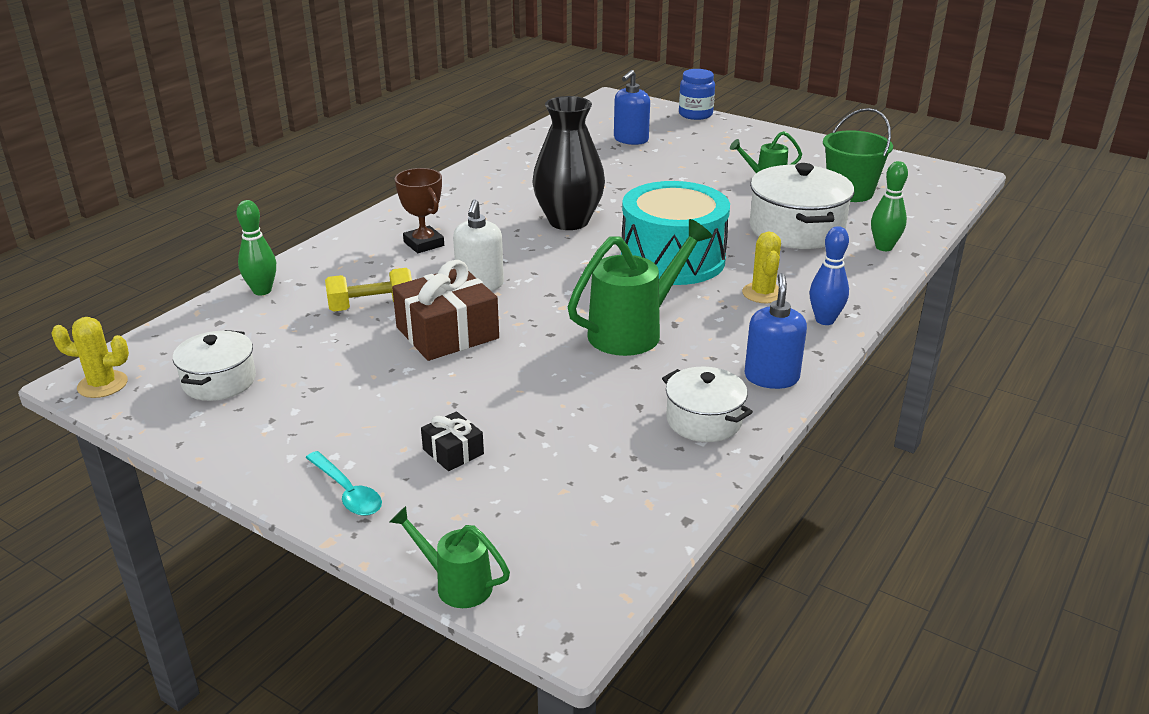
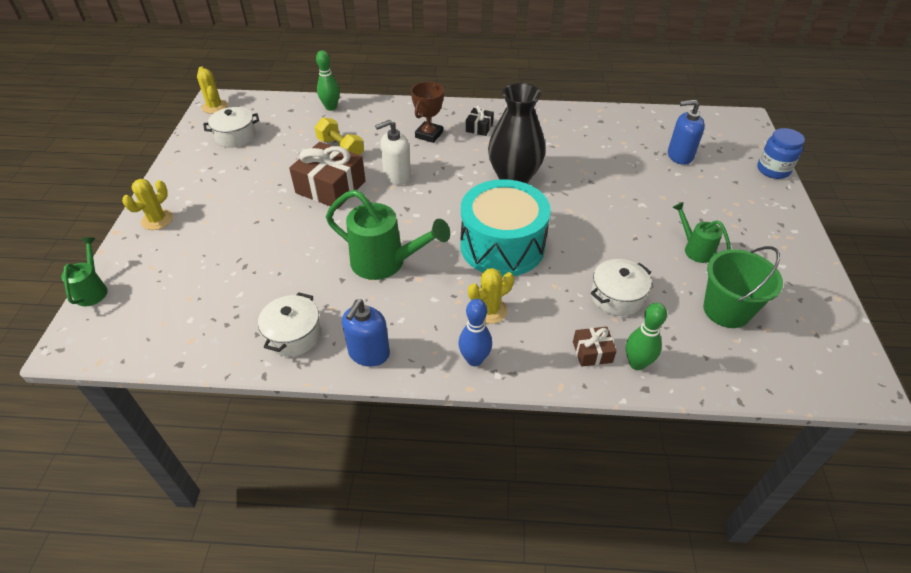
camera: 60 degrees right, 15 degrees up
(347, 492) = (157, 220): turquoise spoon -> yellow cactus
(453, 452) = (209, 240): black gift -> black gift (479, 127)
(771, 377) = (369, 353): blue soap dispenser -> blue soap dispenser turned 135 degrees clockwise
(796, 229) = (616, 297): white pot -> white pot, size x0.60
(856, 262) = (592, 352): none -> brown gift

